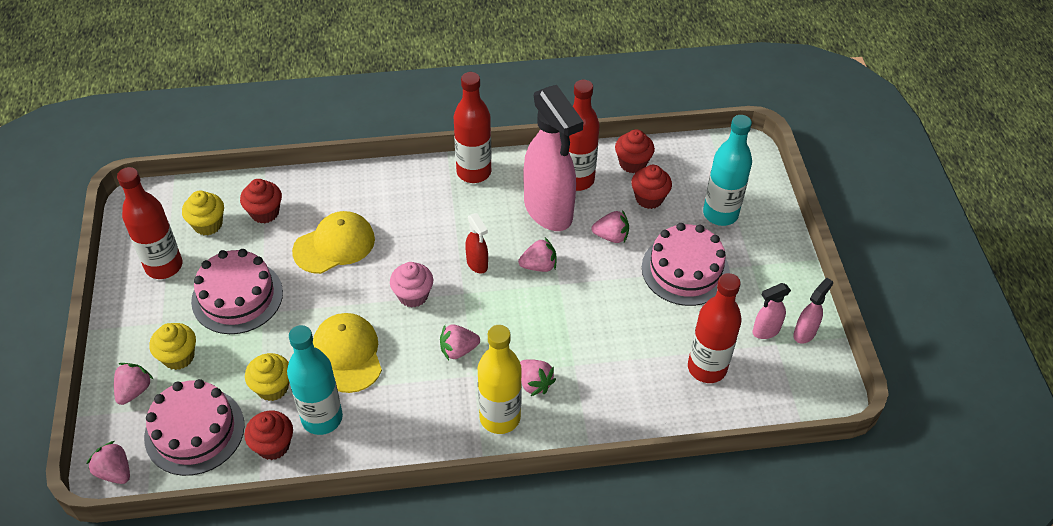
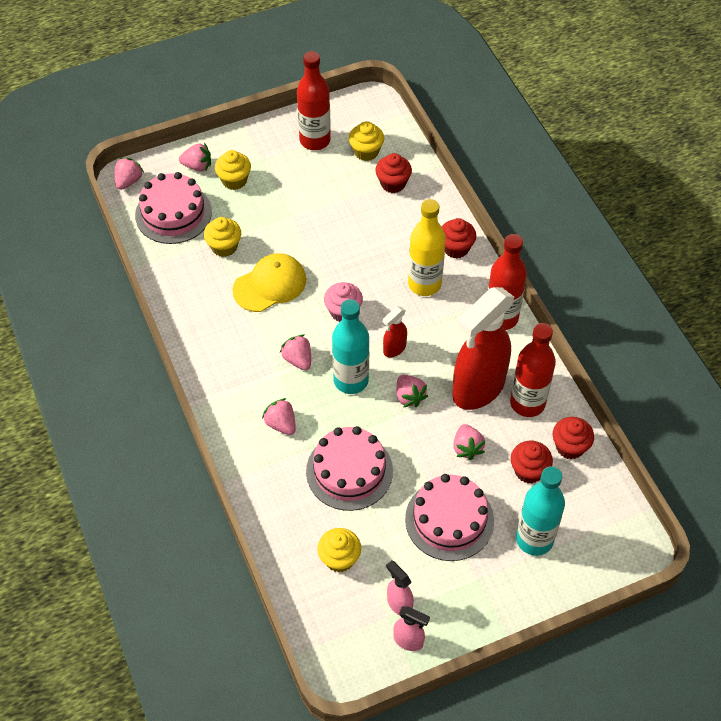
camera: 75 degrees right, 5 degrees up
(237, 297) = (301, 195): pink cake -> pink cake (349, 471)
(273, 445) = (173, 264): red cupcake -> red cupcake (456, 248)
(322, 418) = (205, 287): turquoise bottle -> turquoise bottle (351, 380)
(334, 245) = (376, 241): yellow cap -> none
(500, 417) = (240, 407): yellow bottle -> yellow bottle (424, 284)
(534, 383) = (281, 424): pink strawberry -> pink strawberry turned 105 degrees clockwise
(549, 211) = (477, 389): pink spray bottle -> red spray bottle
(707, 368) = (339, 558): red bottle -> yellow cupcake

